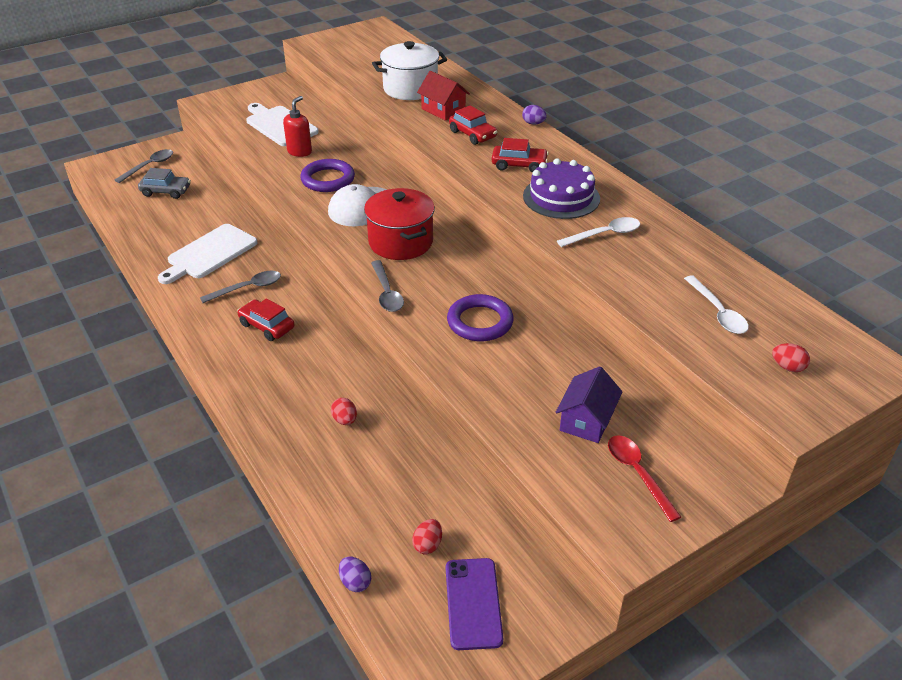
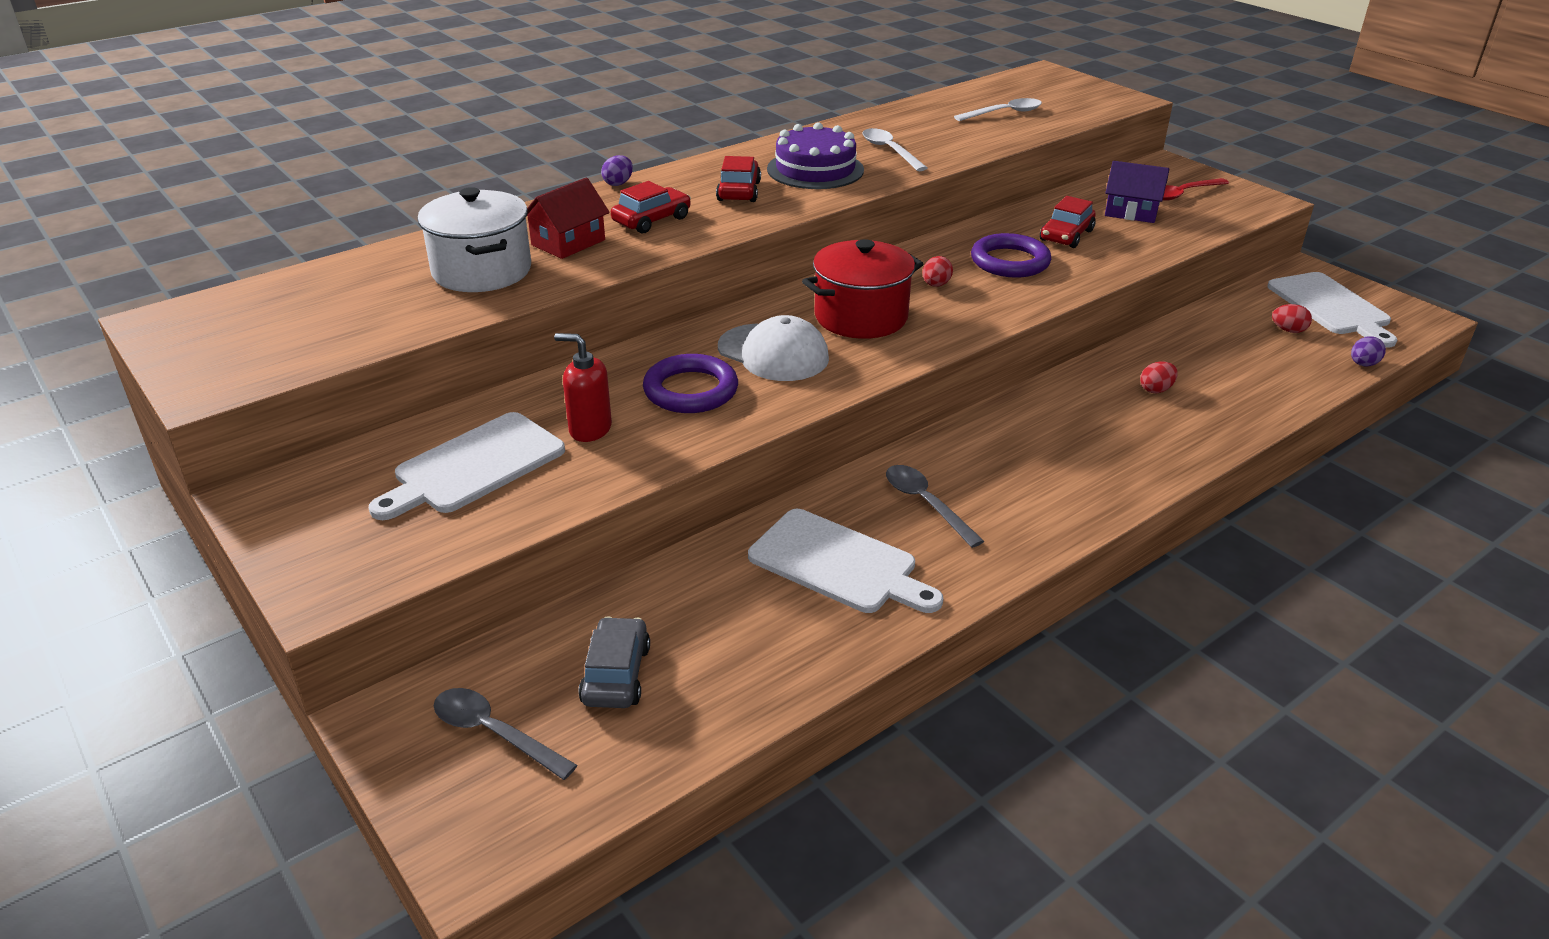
camera: 95 degrees left, 5 degrees down
(267, 326) = (1010, 471): red car -> red car (1066, 235)
(386, 293) = (980, 319): grey spoon -> none
(473, 603) = (1331, 307): purple phone -> white cutting board
(787, 367) = (1067, 96): red egg -> red egg (935, 285)

